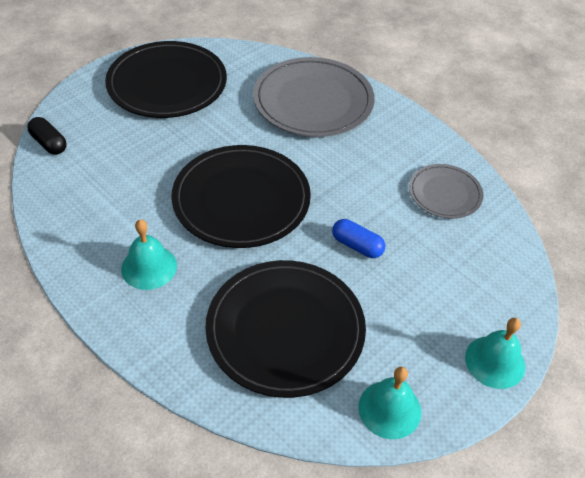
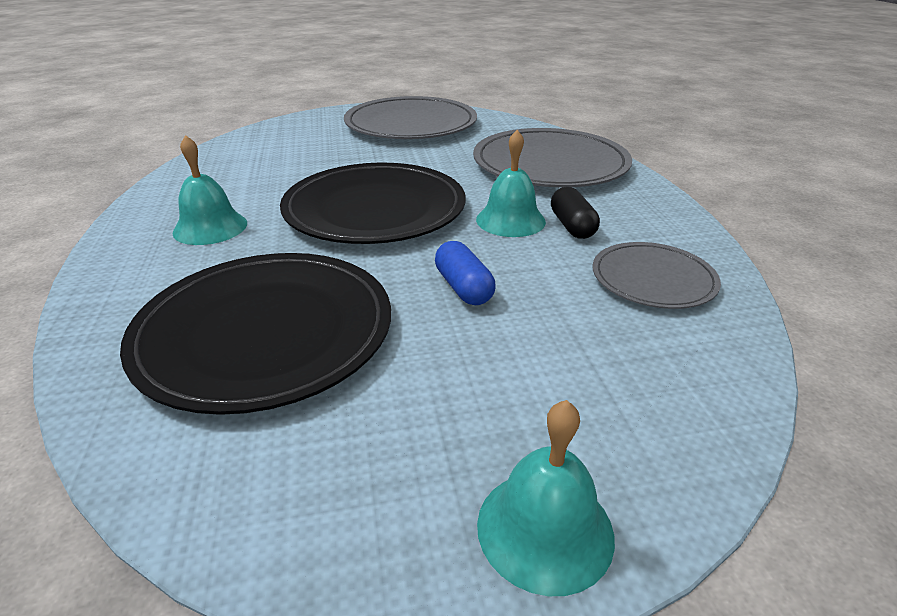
camera: 35 degrees right, 15 degrees down
(49, 143) = (259, 133): black capsule -> black capsule (572, 226)
(167, 84) = (411, 124): black plate -> grey plate
(389, 409) = (276, 501): turquoise bell -> turquoise bell (510, 220)

